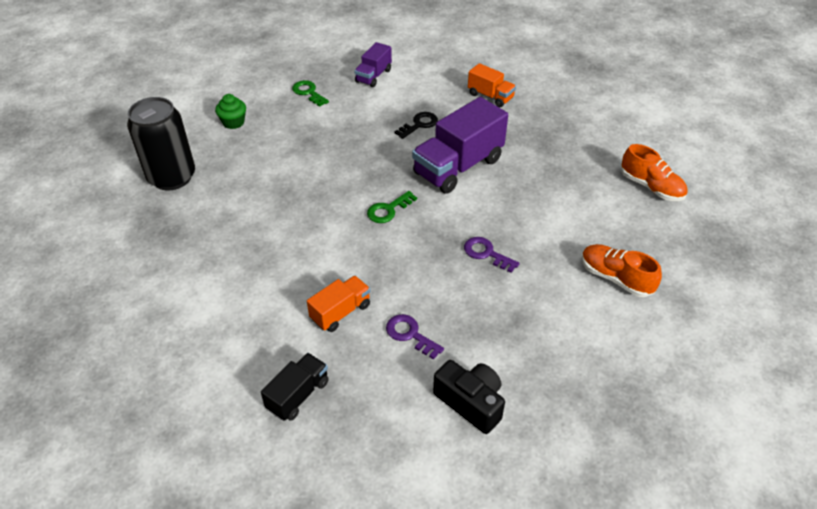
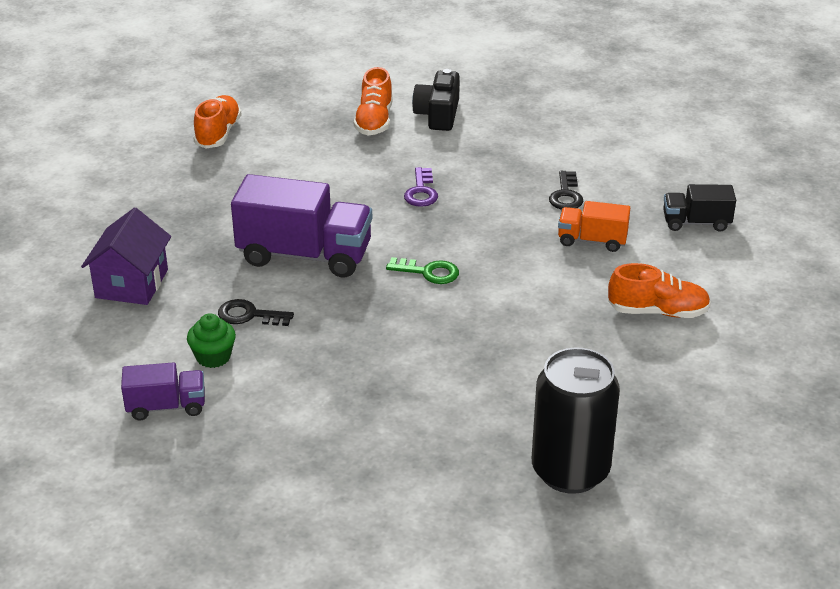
camera: 125 degrees left, 10 degrees down
(233, 122) = (408, 485): green cupcake -> green cupcake (213, 357)
(234, 295) = (657, 311): none -> orange shoe
(308, 92) = (266, 450): green key -> none
(410, 334) = (566, 195): purple key -> black key
(470, 402) = (590, 145): black camera -> black camera (438, 115)
(490, 96) = (132, 284): orange truck -> purple house

